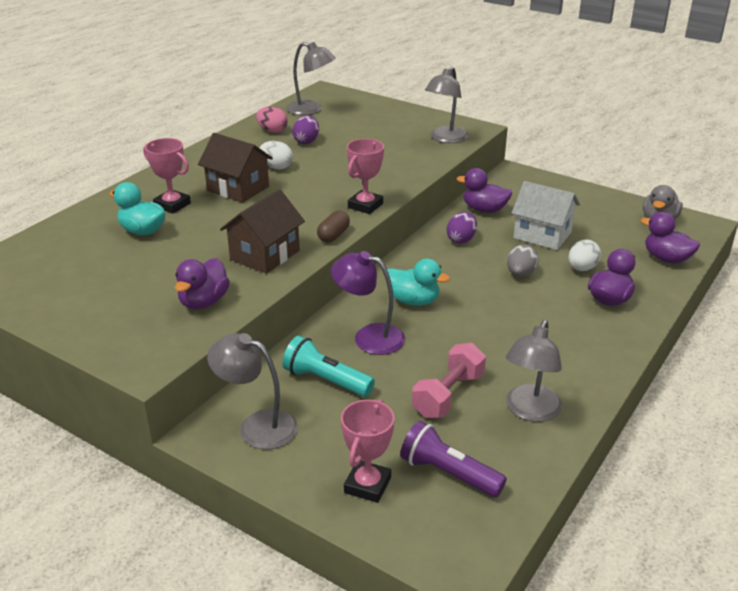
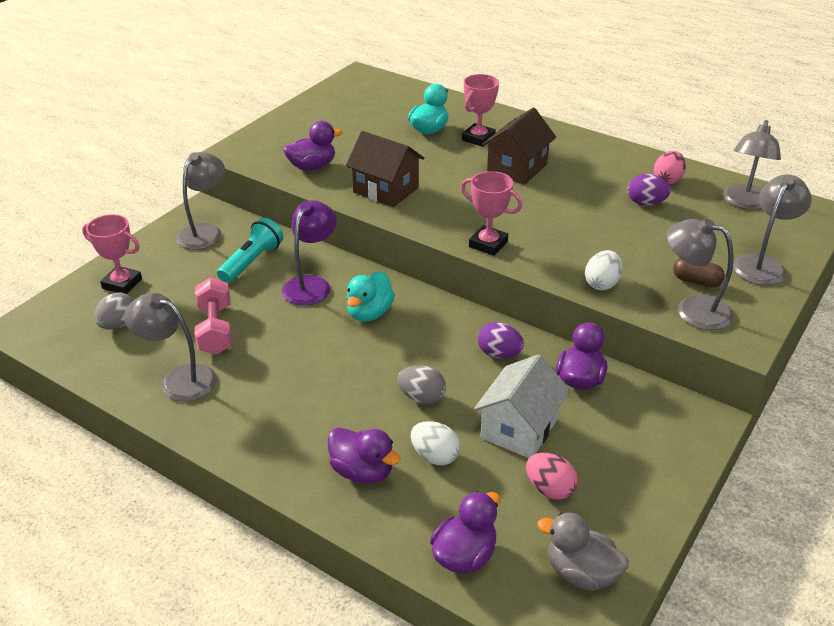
camera: 90 degrees right, 5 degrees up
(204, 302) = (312, 167): purple duck -> purple duck turned 135 degrees clockwise
(276, 167) = (571, 187): white egg -> white egg (601, 284)
(333, 235) = (422, 225): brown capsule -> brown capsule (696, 281)
(390, 113) = (762, 264): none -> grey lamp
(448, 395) = (215, 329): pink dumbbell -> pink dumbbell turned 45 degrees clockwise
(448, 473) = (118, 324): purple flashlight -> grey egg
(595, 227) = (549, 489): none -> pink egg

